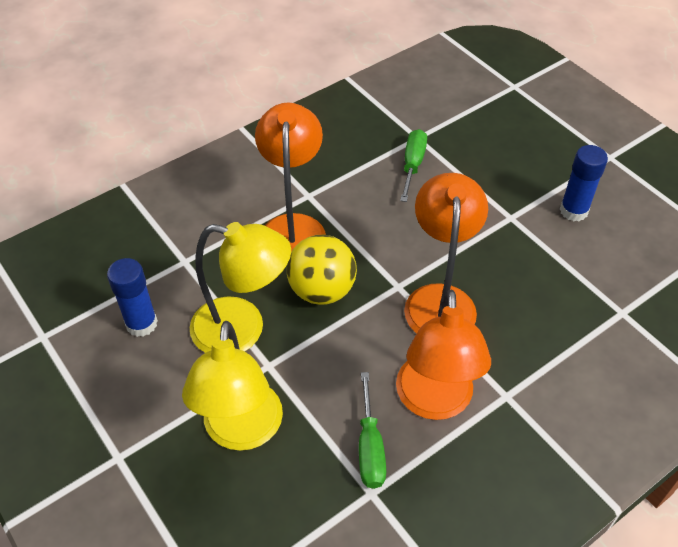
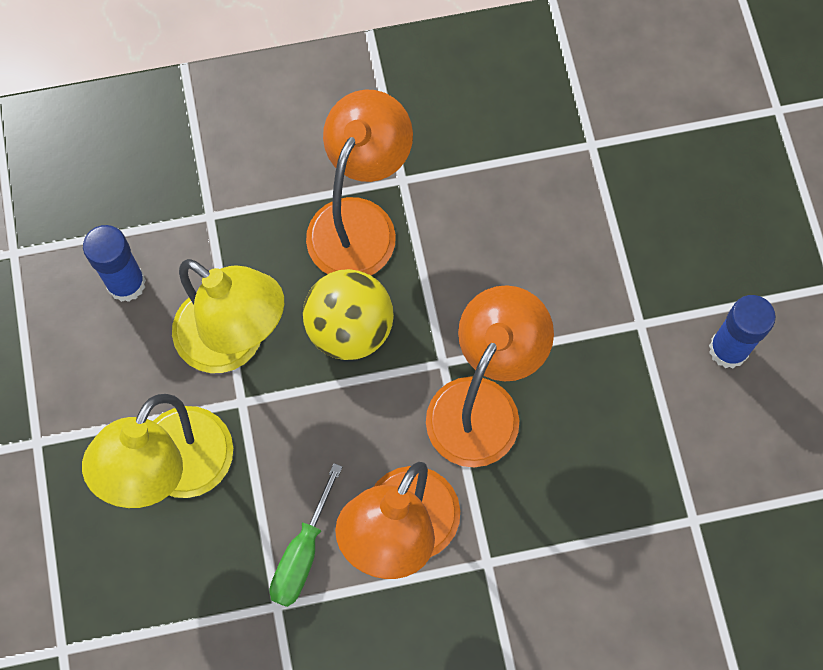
camera: 25 degrees right, 20 degrees up
(412, 165) = (560, 188): green screwdriver -> none

